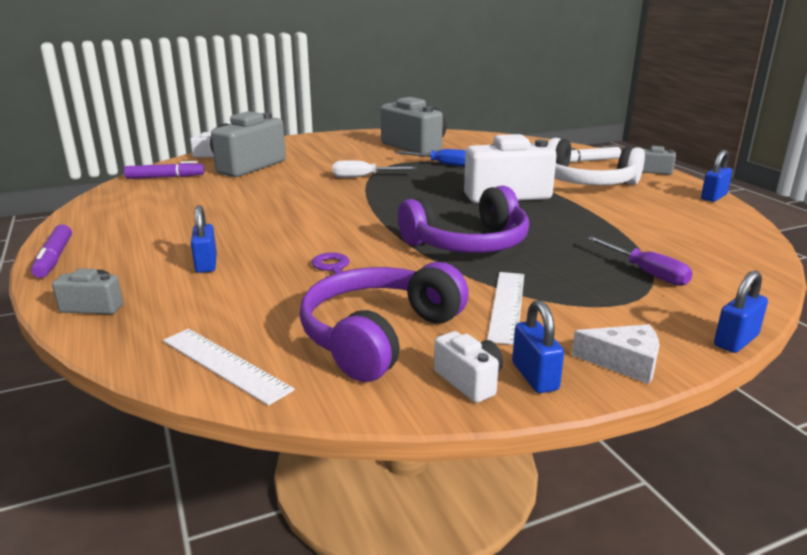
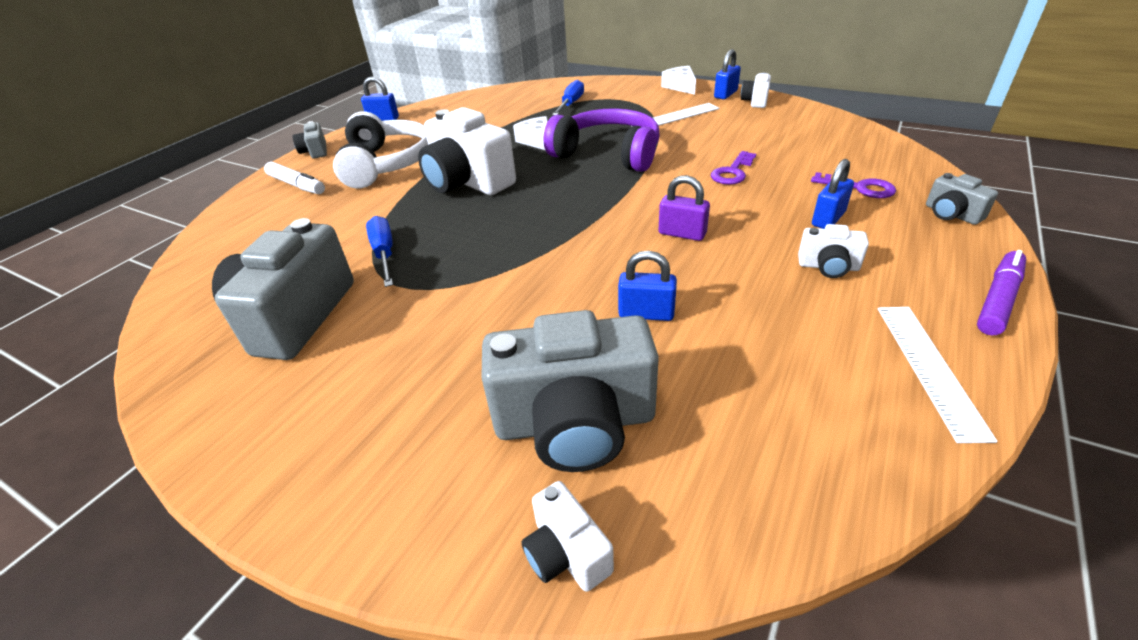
camera: 125 degrees left, 15 degrees up
(165, 177) = (749, 476): purple marker -> none
(182, 238) = (828, 267): none -> white camera
(198, 300) = (859, 188): none -> purple key
(225, 364) = (869, 144): white ruler -> white ruler (929, 367)
(302, 221) = (682, 233): none -> purple padlock
(363, 177) = (501, 277): white screwdriver -> none
(379, 335) = (766, 128): purple headphones -> none
(550, 230) = (537, 141): none -> white cheese
(646, 273) = (570, 104): purple screwdriver -> blue screwdriver
(735, 341) = (621, 78): blue padlock -> blue padlock (646, 313)

